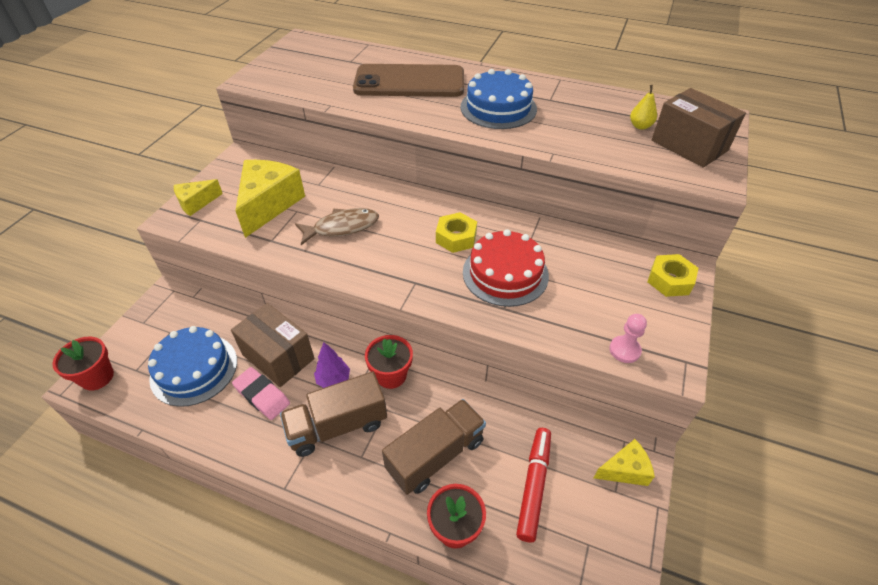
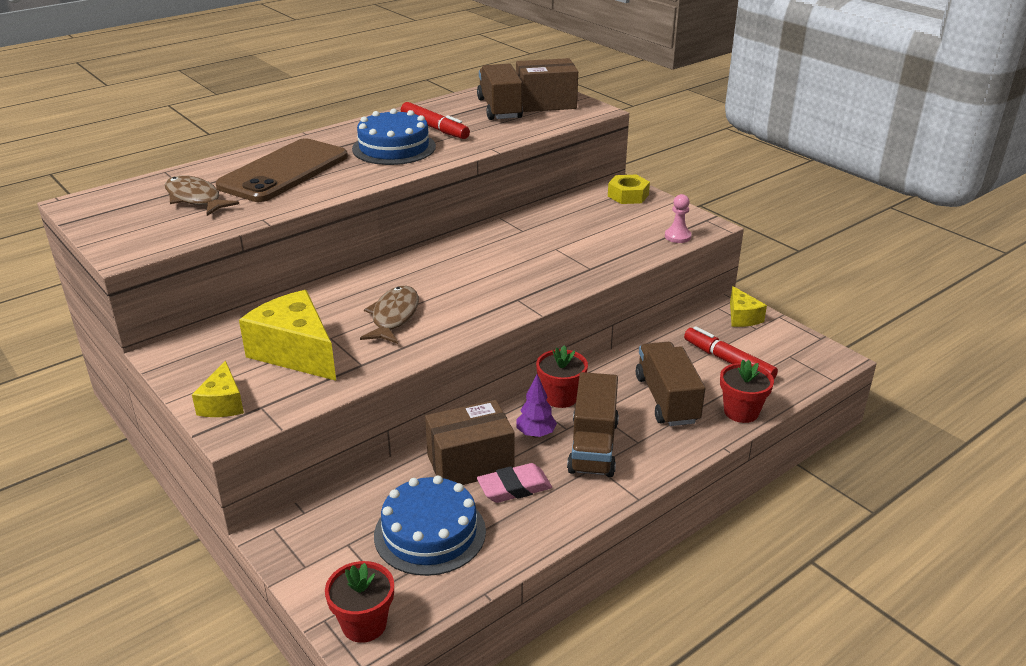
camera: 60 degrees left, 15 degrees down
(339, 70) = (195, 198): none -> brown fish
(456, 237) = (481, 262): yellow nut -> none
(505, 273) = (552, 255): red cake -> none
(557, 111) = (434, 128): none -> red marker
(624, 470) = (742, 317): yellow cheese -> yellow cheese turned 150 degrees clockwise
(640, 126) = (499, 109): yellow pear -> brown truck

